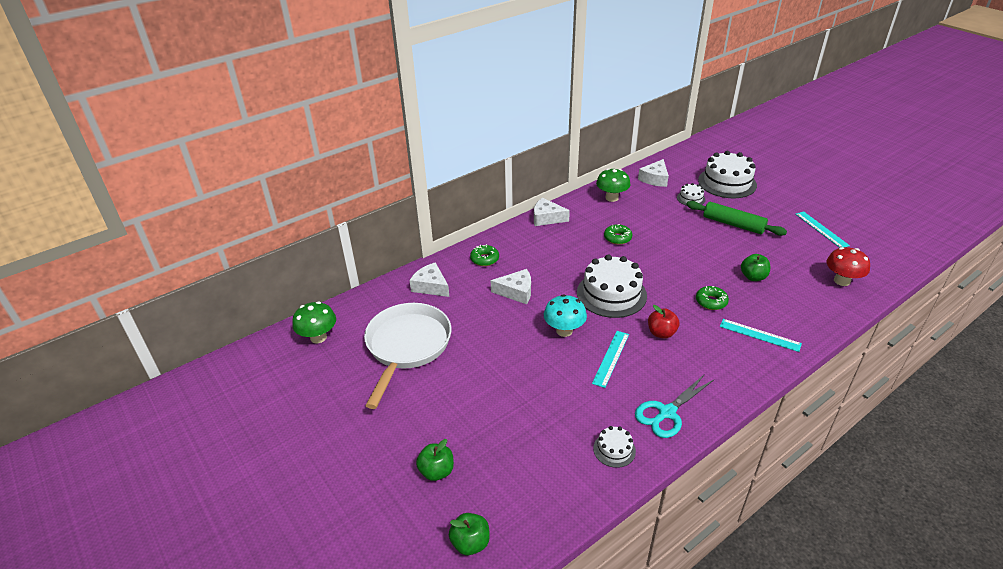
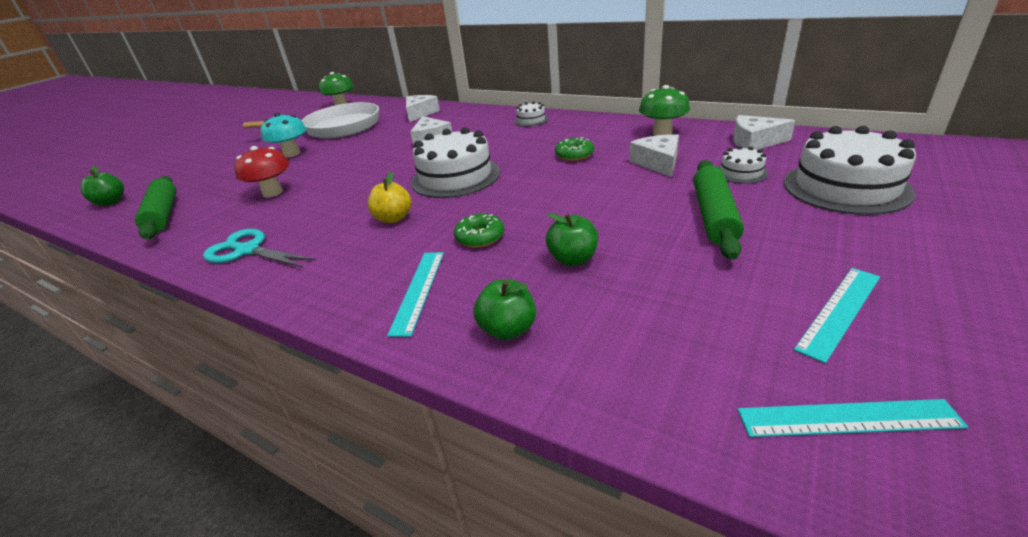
camera: 70 degrees right, 5 degrees down
(436, 471) = (192, 173): green apple -> green apple (508, 329)
(484, 259) = (474, 117): green donut -> none
(546, 218) = (574, 119): white cheese -> white cheese (658, 163)
(550, 482) = (163, 215): none -> green rolling pin
(564, 330) = (378, 171): turquoise mushroom -> turquoise mushroom (292, 154)
(611, 358) = (339, 202): turquoise ruler -> turquoise ruler (847, 418)
(614, 449) = (196, 234): white cake -> white cake (531, 120)
(661, 333) = (393, 218): red apple -> yellow apple
(841, 281) = (655, 366): red mushroom -> red mushroom (272, 193)

